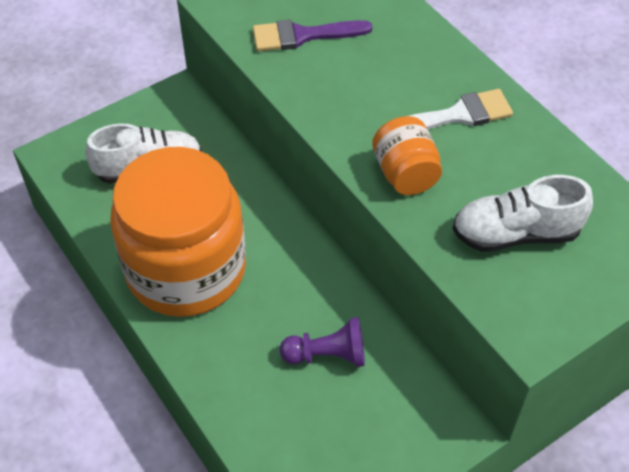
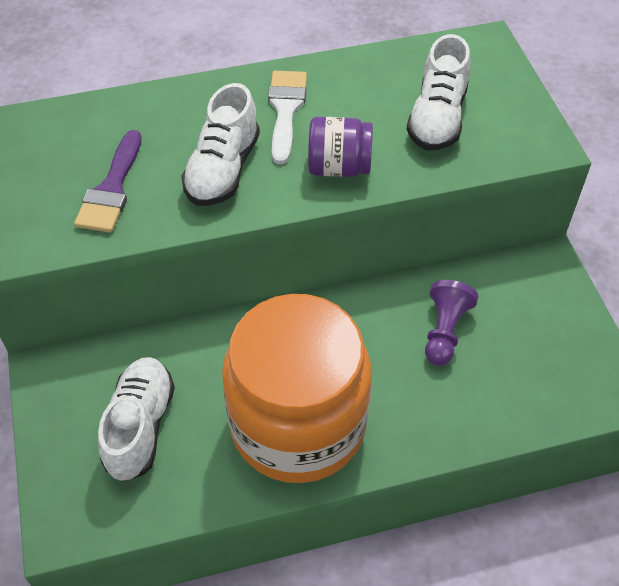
camera: 70 degrees left, 0 degrees up
(359, 96) = (223, 170): none -> white shoe
(405, 174) = (339, 167): orange jar -> purple jar

